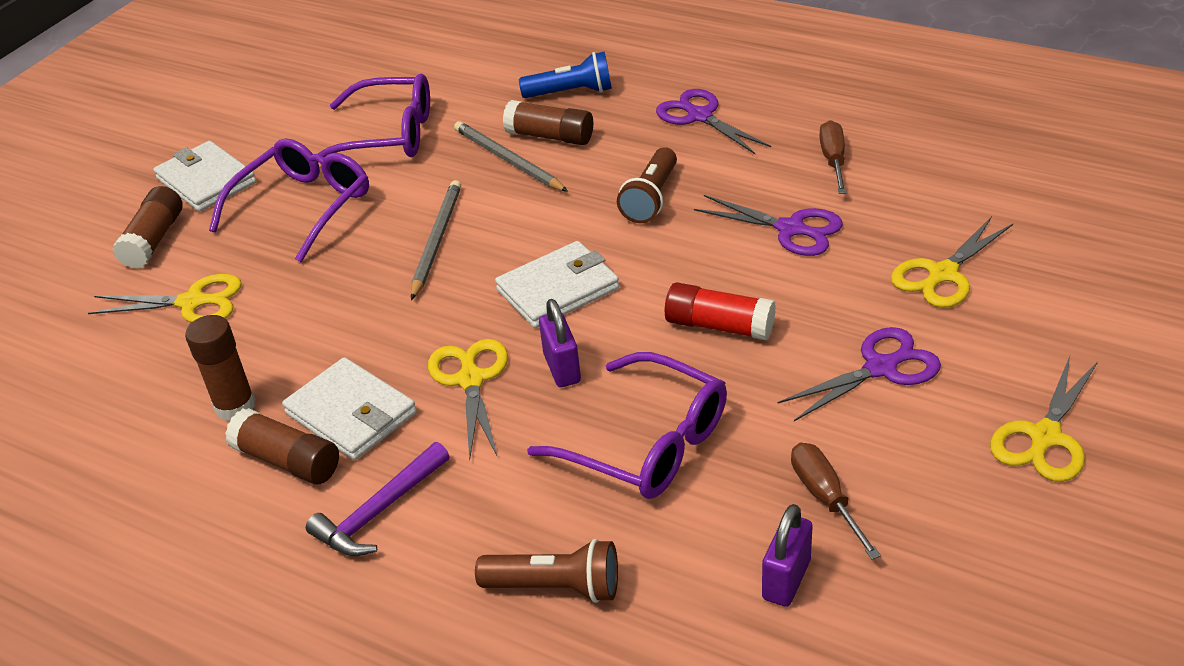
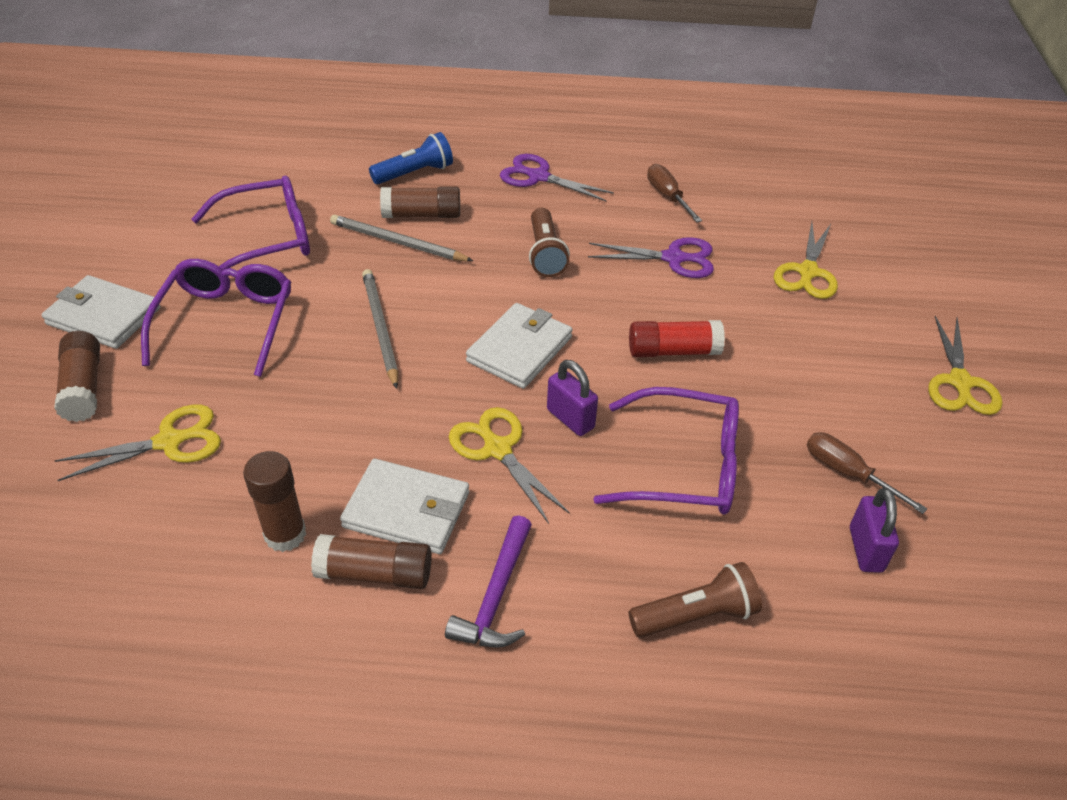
camera: 30 degrees left, 5 degrees up
(880, 368) = (815, 357): purple scissors -> none

